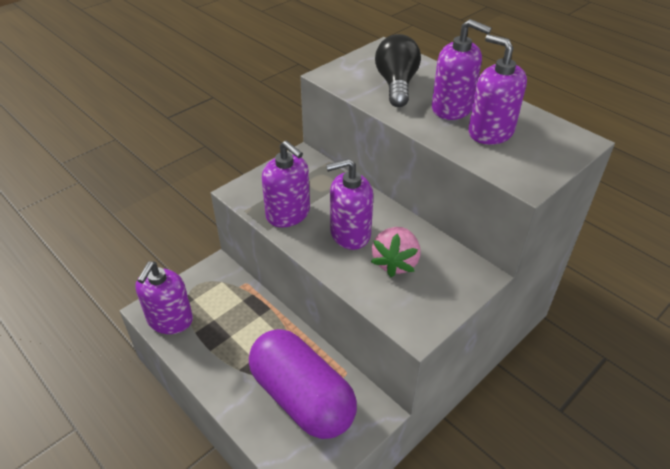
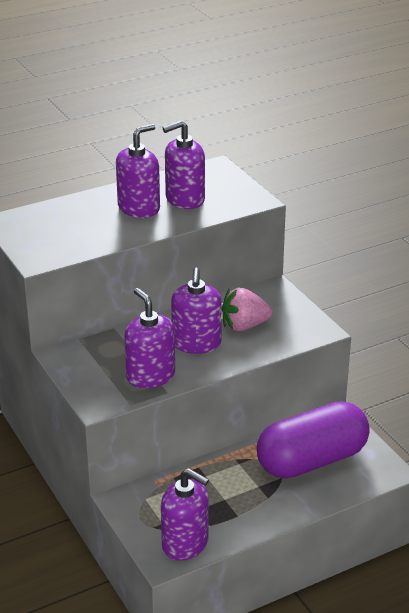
camera: 75 degrees left, 10 degrees down
(288, 214) = (150, 376): purple soap dispenser -> purple soap dispenser turned 90 degrees counterclockwise
(395, 262) = (244, 326): pink strawberry -> pink strawberry turned 135 degrees clockwise
(396, 85) = (82, 227): black light bulb -> none

